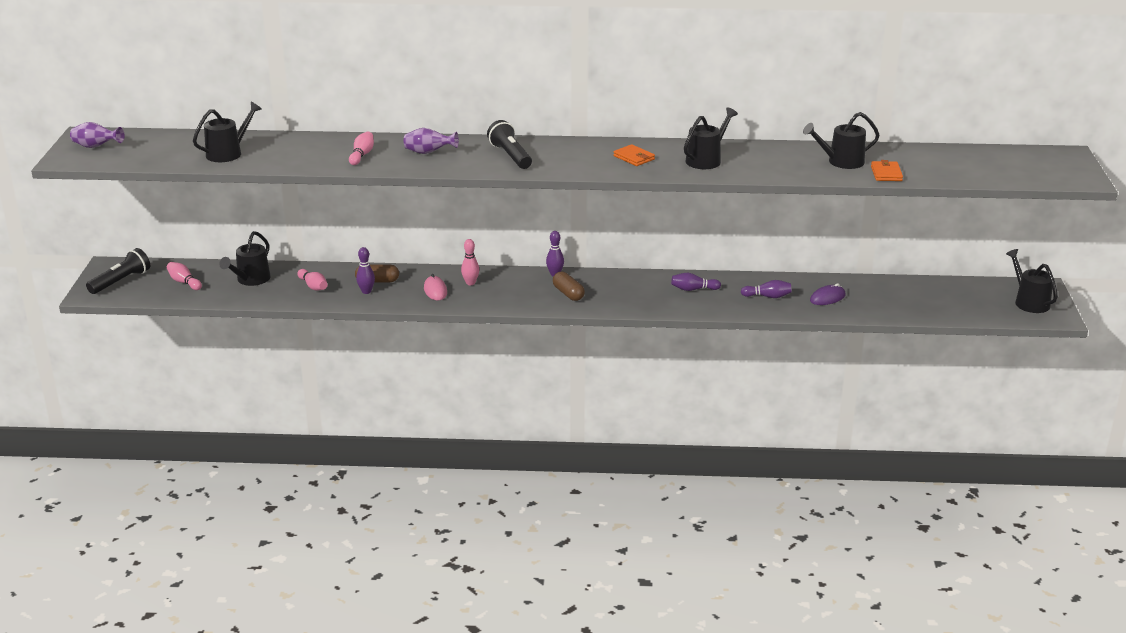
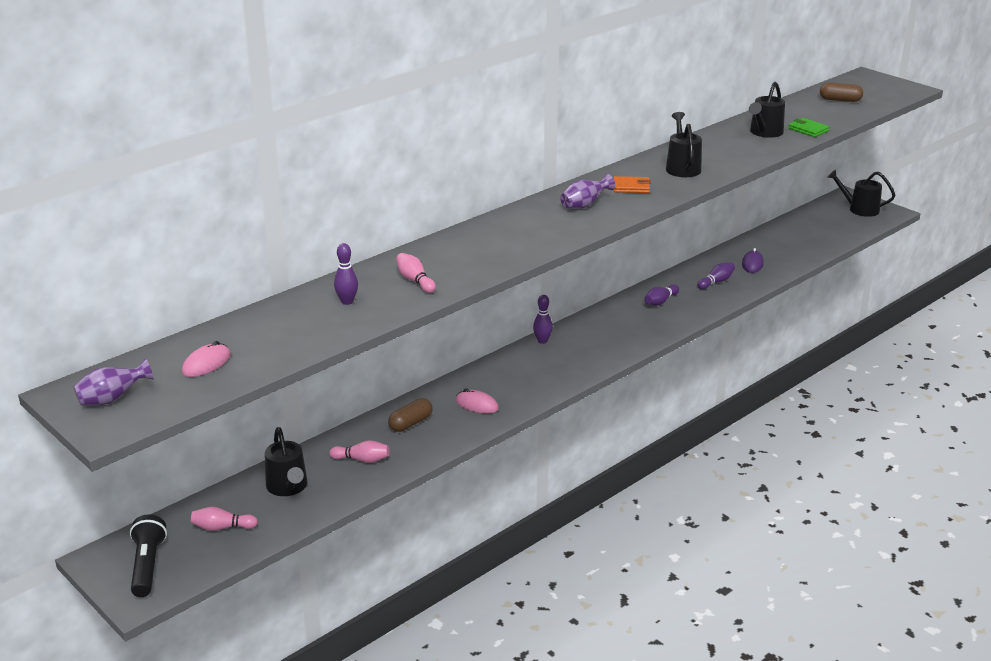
camera: 45 degrees left, 0 degrees up
(168, 150) = (206, 364): none -> pink mouse
(228, 153) = (280, 337): black watering can -> none
(366, 291) = (420, 438): purple bowling pin -> purple bowling pin (347, 301)
(428, 152) = (467, 252): purple vase -> purple vase (584, 205)
(470, 283) = (492, 383): pink bowling pin -> none
(510, 156) = (539, 226): black flashlight -> none
(568, 294) = (583, 351): brown capsule -> brown capsule (840, 100)
(886, 173) = (808, 130): orange wallet -> green wallet

